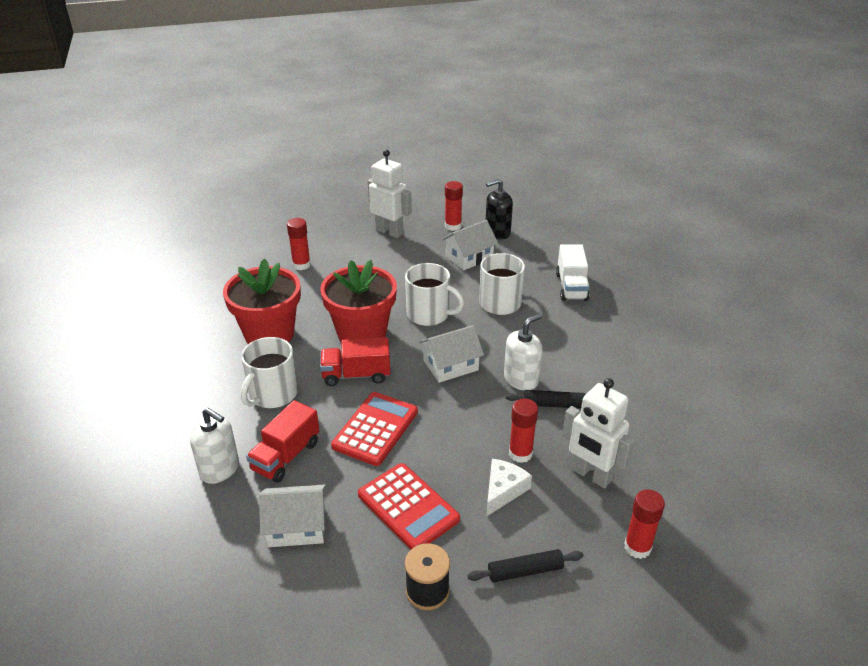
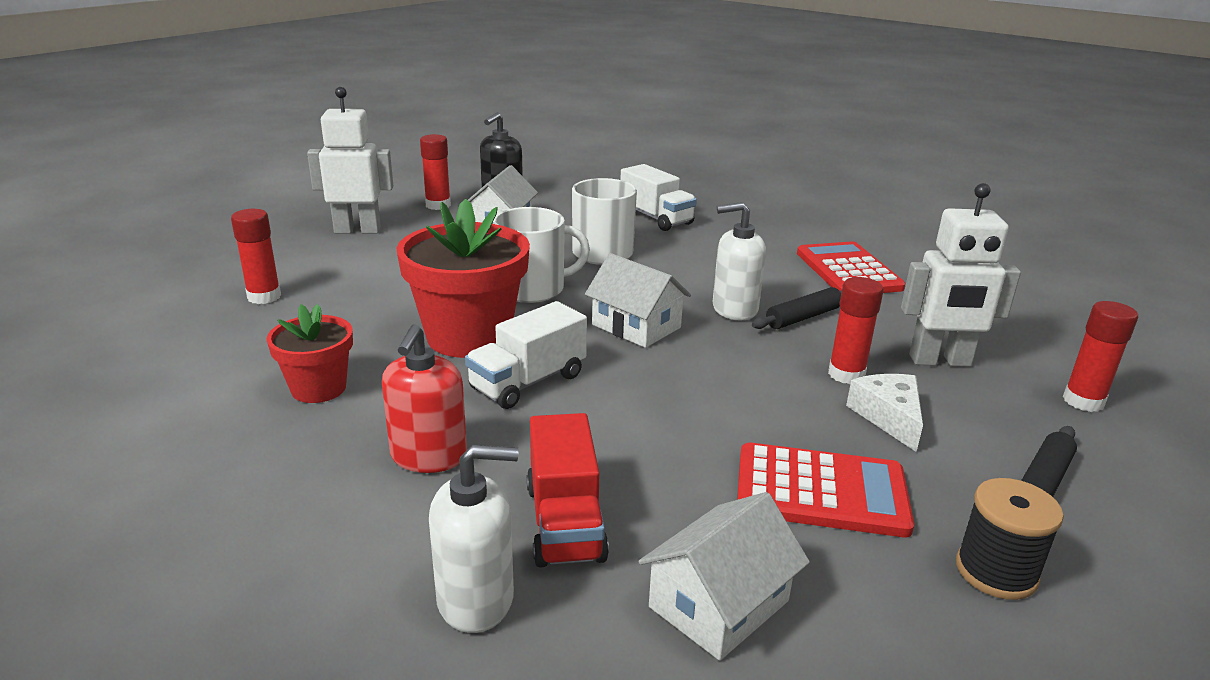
camera: 40 degrees left, 10 degrees down
(269, 334) = (318, 388): red flower pot -> red flower pot, size x0.57
(272, 394) = (428, 456): white mug -> red soap dispenser
(356, 375) = (528, 382): red truck -> white truck
(375, 429) = (645, 428): red calculator -> red calculator (848, 270)
(450, 365) = (636, 326): white house -> white house turned 75 degrees counterclockwise
(521, 379) = (734, 309): white soap dispenser -> white soap dispenser turned 105 degrees counterclockwise

